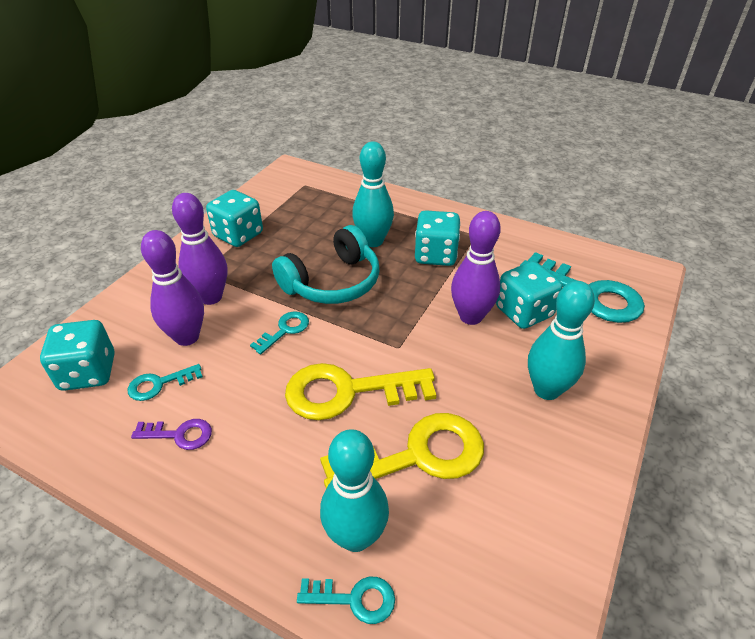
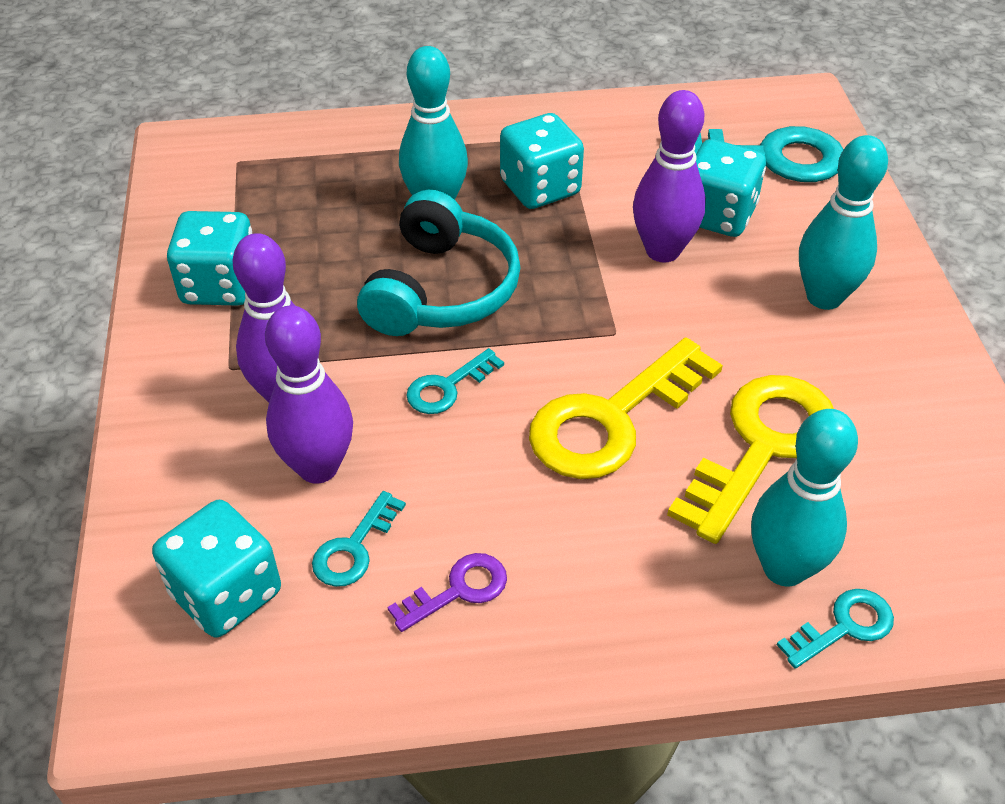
camera: 35 degrees left, 5 degrees up
(284, 330) = (448, 387): turquoise key -> turquoise key turned 135 degrees counterclockwise

